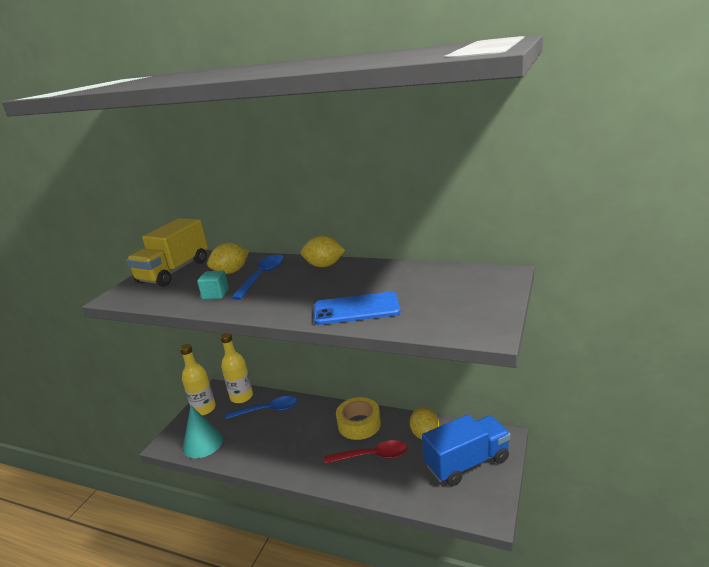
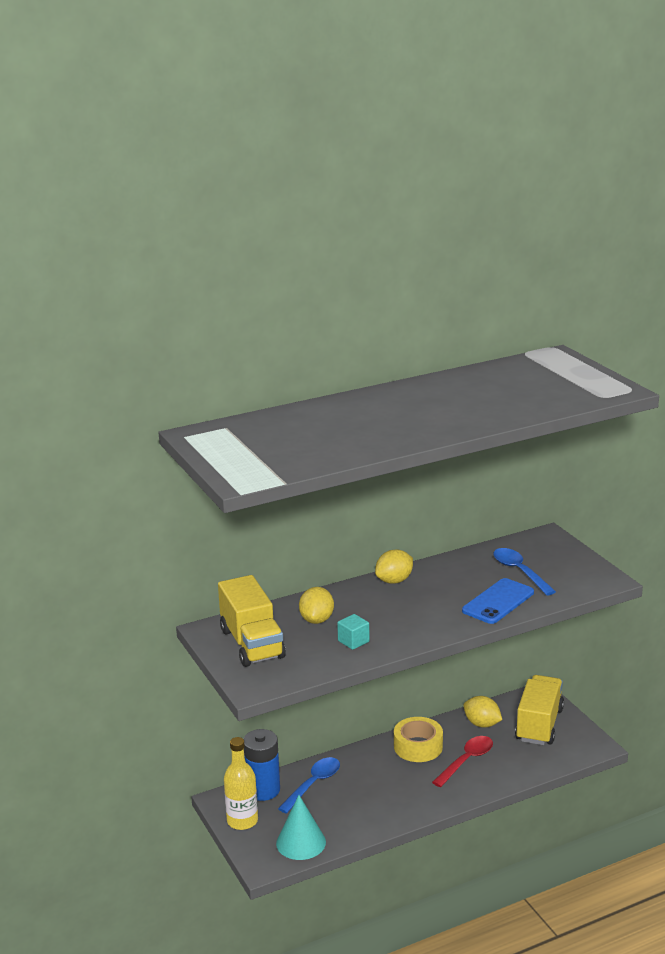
camera: 50 degrees left, 0 degrees up
(241, 397) = (263, 790): yellow bottle -> blue battery
(262, 276) = (359, 611): blue spoon -> blue spoon (519, 571)
(467, 463) = (539, 725): blue truck -> yellow truck

